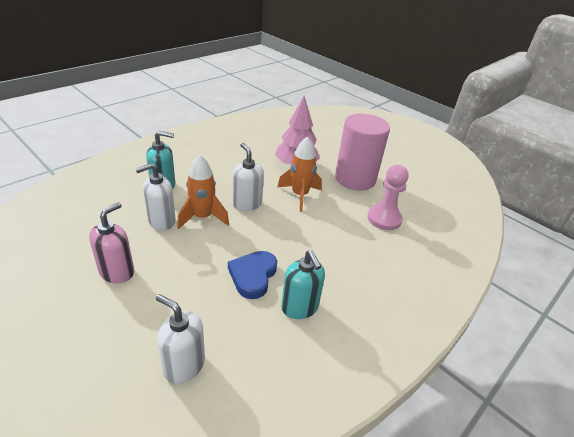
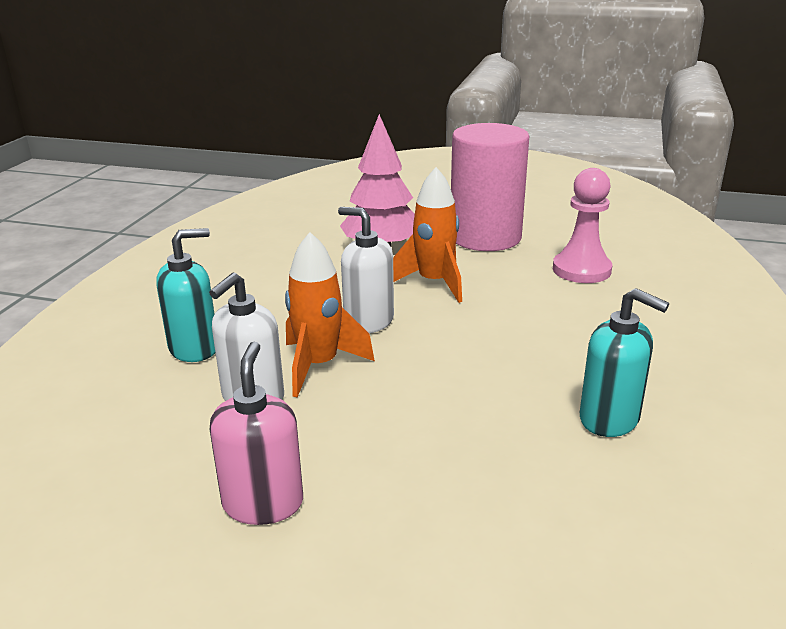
camera: 25 degrees left, 10 degrees down
(184, 365) = (544, 578): white soap dispenser -> none
(253, 276) = (495, 409): blue heart -> none

